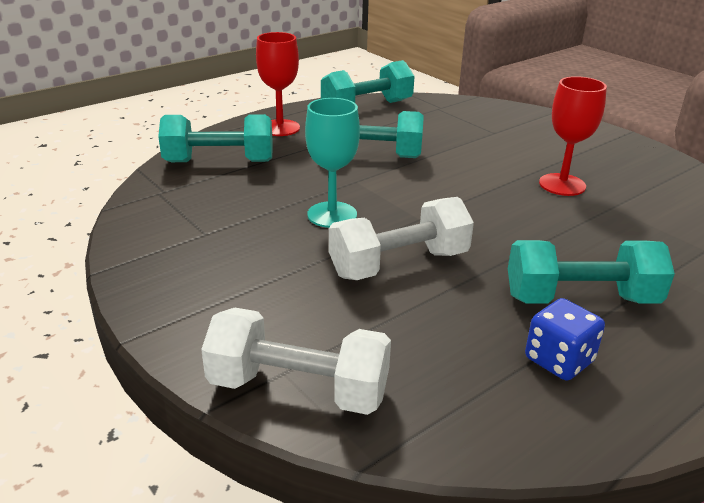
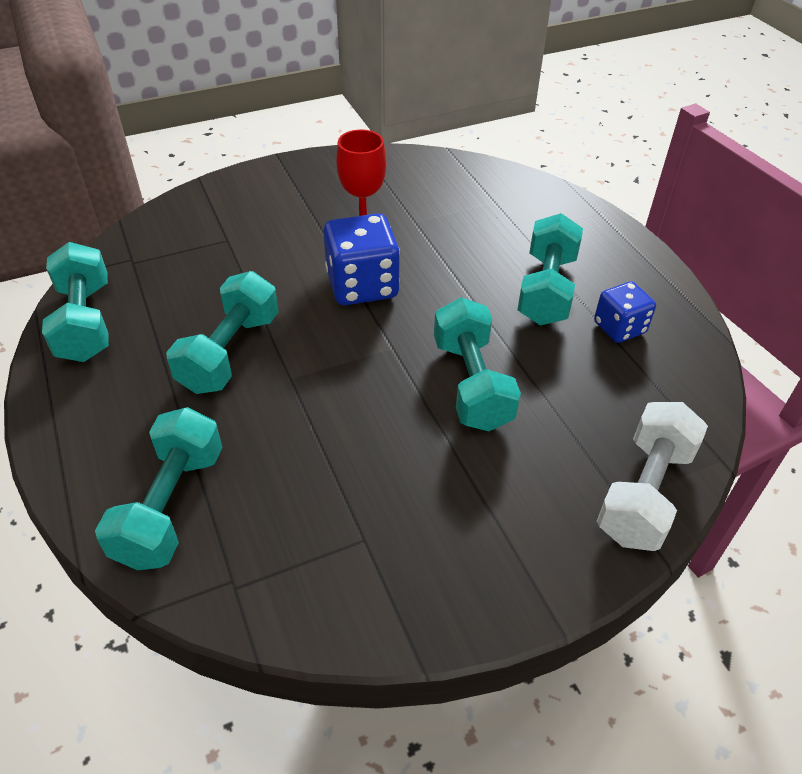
camera: 75 degrees left, 15 degrees up
(280, 128) = (97, 423): red goblet -> none
(332, 215) = (361, 414): turquoise goblet -> none
(399, 264) = (471, 384): white dumbbell -> turquoise dumbbell
(489, 194) = (362, 285): none -> blue dice

